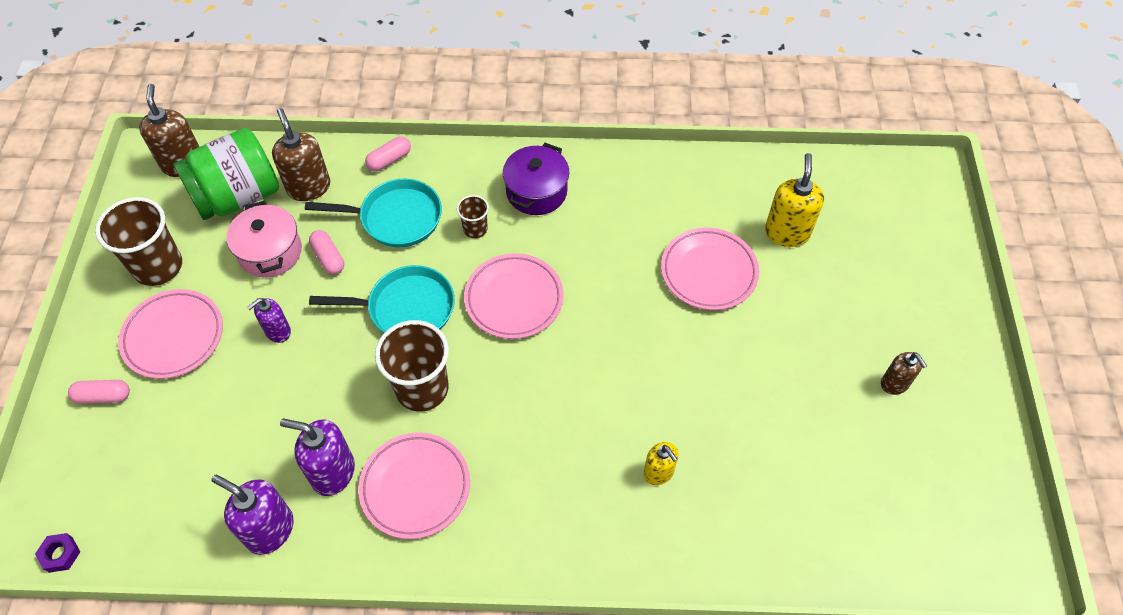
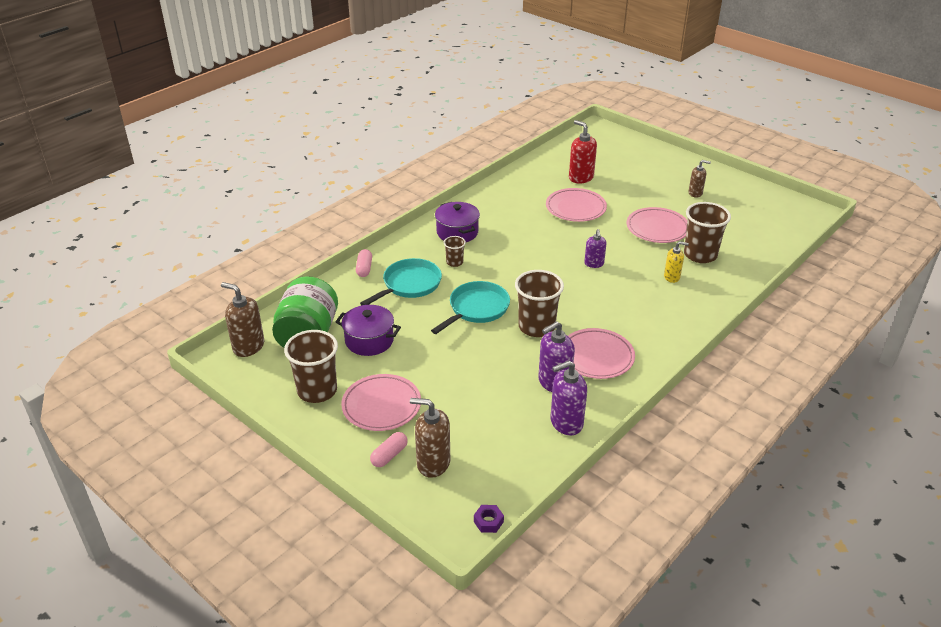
camera: 50 degrees left, 20 degrees down
(270, 252) = (369, 340): pink pot -> purple pot
(278, 331) = (432, 362): purple soap dispenser -> purple soap dispenser (594, 264)
(309, 187) = (341, 305): brown soap dispenser -> brown soap dispenser (433, 463)
(328, 258) = (404, 321): pink capsule -> none
(514, 299) = (517, 271): pink plate -> pink plate (657, 229)
(744, 477) = (700, 255): none -> brown cup
(787, 232) = (581, 177): yellow soap dispenser -> red soap dispenser

